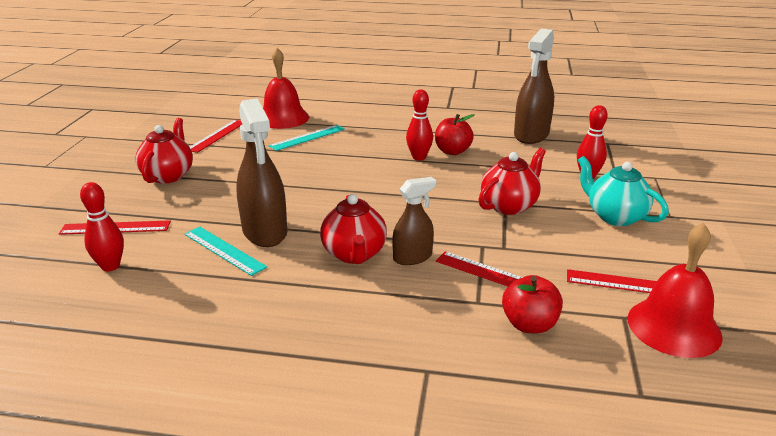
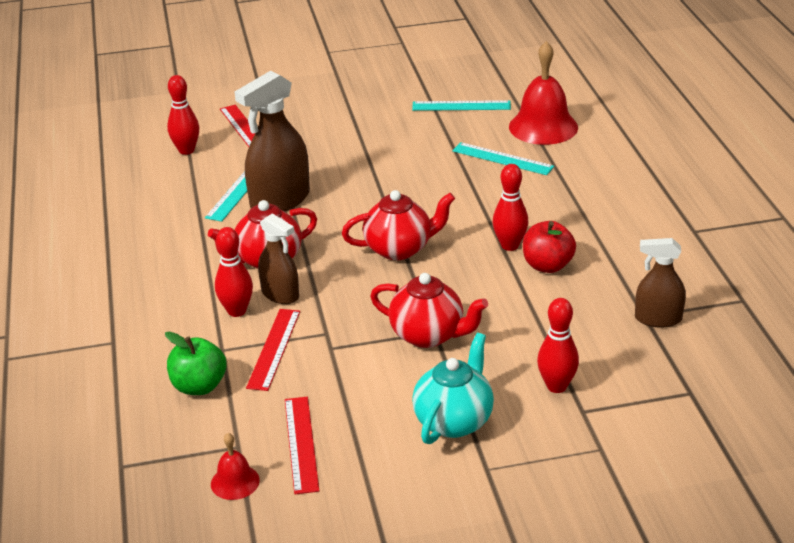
camera: 70 degrees right, 5 degrees up
(168, 175) = (352, 115): red teapot -> red teapot (399, 249)
(217, 135) = (461, 106): red ruler -> turquoise ruler
(423, 284) = (237, 311): none -> red bowling pin
(529, 324) = (199, 386): red apple -> green apple
(531, 135) = (658, 319): brown spray bottle -> brown spray bottle, size x0.60
(674, 327) = (235, 482): red bell -> red bell, size x0.50

